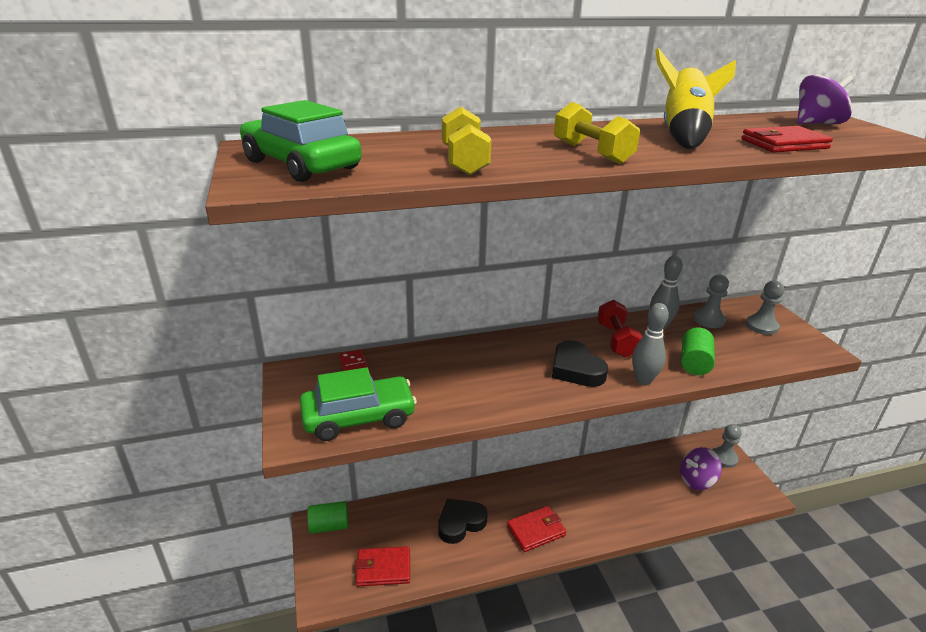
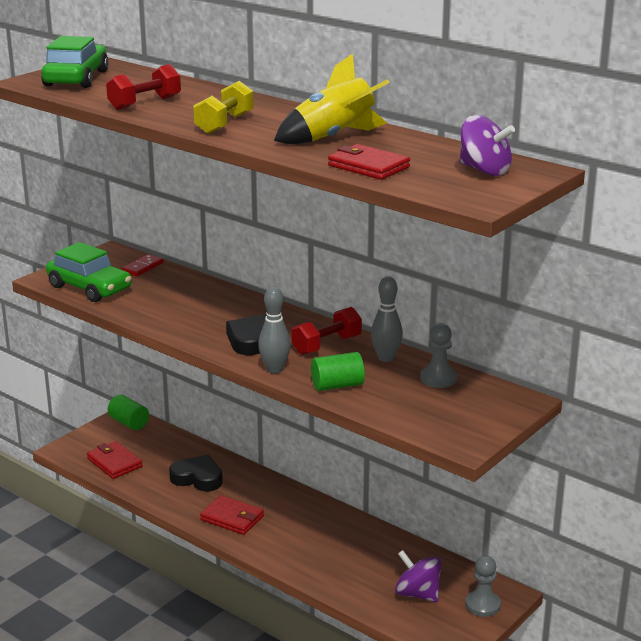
camera: 55 degrees right, 5 degrees down
(464, 161) = (145, 103): yellow dumbbell -> red dumbbell
(761, 326) = (468, 407): grey pawn -> none

